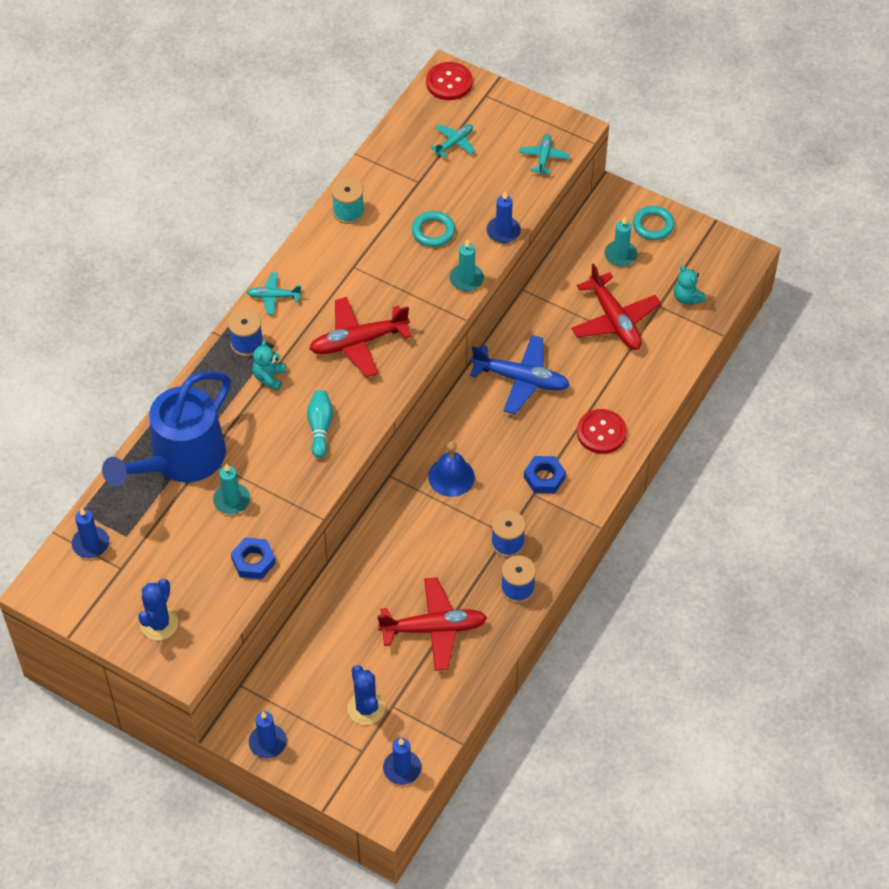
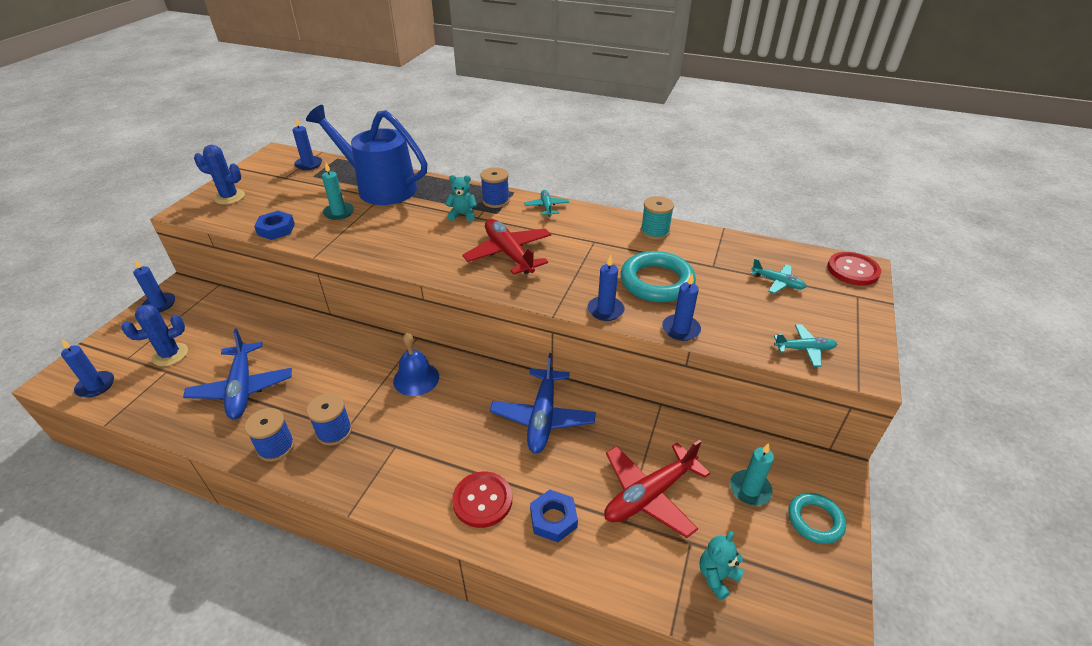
camera: 80 degrees right, 15 degrees down
(320, 427) = (411, 245): turquoise bowling pin -> none
(433, 231) = (656, 282): turquoise ring -> turquoise ring, size x1.66
(434, 629) = (242, 388): red plane -> blue plane
(466, 279) = (605, 310): turquoise candle -> blue candle
(544, 477) = (417, 453): blue nut -> blue nut (553, 519)

